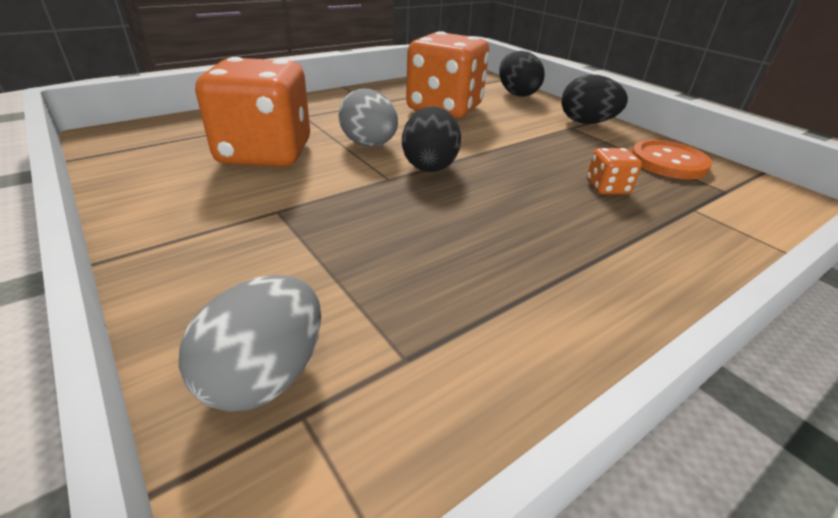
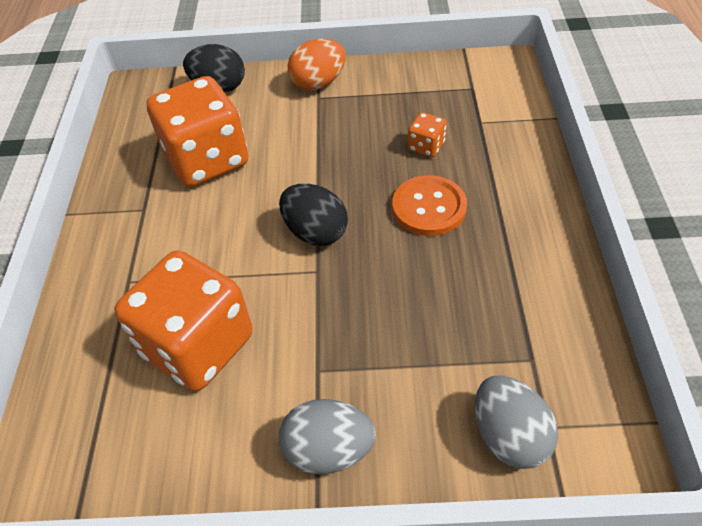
camera: 50 degrees left, 15 degrees up
(369, 144) = (242, 256): grey egg -> grey egg (329, 450)
(586, 122) = (318, 83): black egg -> orange egg
(668, 162) = (417, 86): orange button -> orange button (429, 207)

